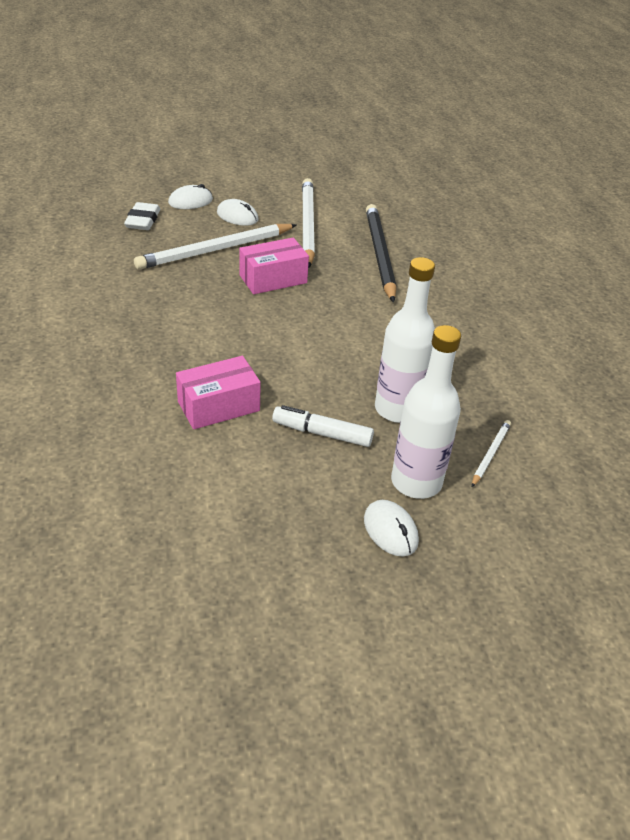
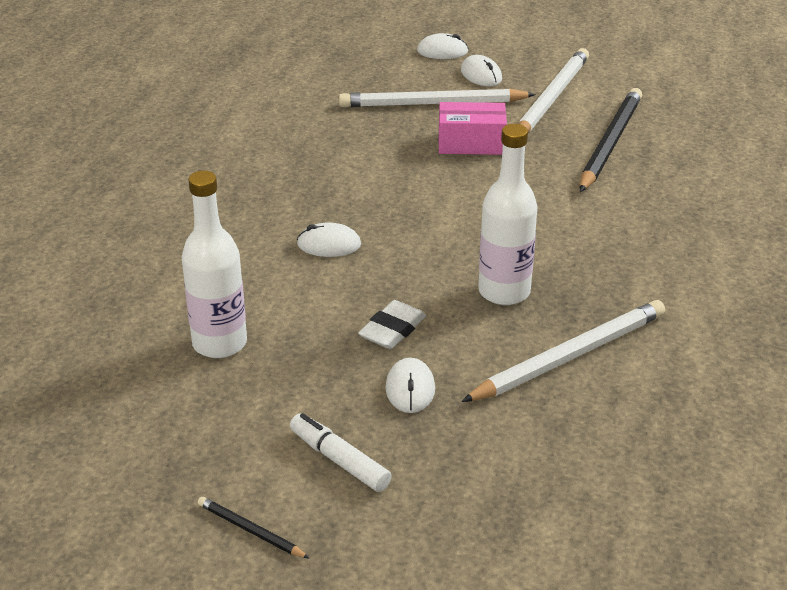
camera: 30 degrees right, 5 degrees down
(143, 220) = (379, 61): white eraser -> white eraser (392, 330)
(218, 406) = (329, 244): pink box -> white mouse
(322, 433) = (409, 292): white marker -> white marker (339, 460)
(358, 746) = (250, 531): none -> black pencil
(416, 482) = (469, 358): white bottle -> white bottle (219, 343)
(490, 454) = (568, 356): white pencil -> white pencil, size x2.15

